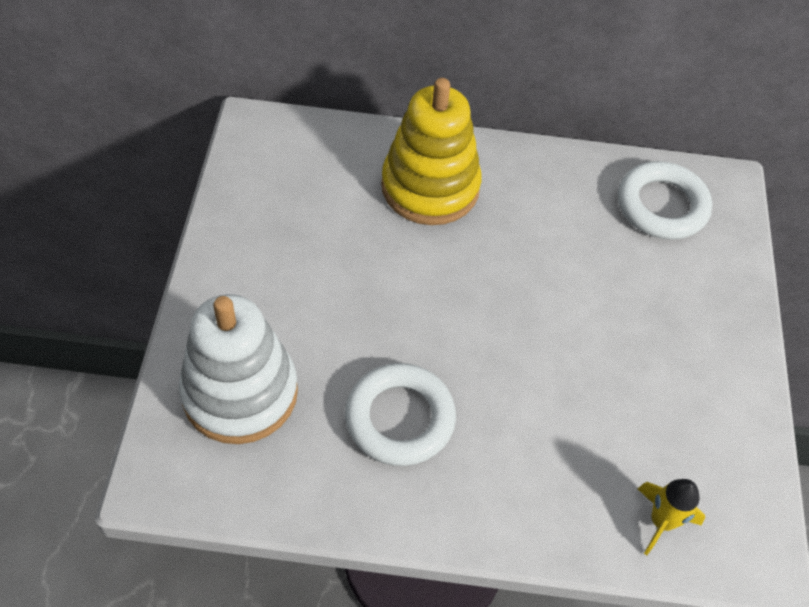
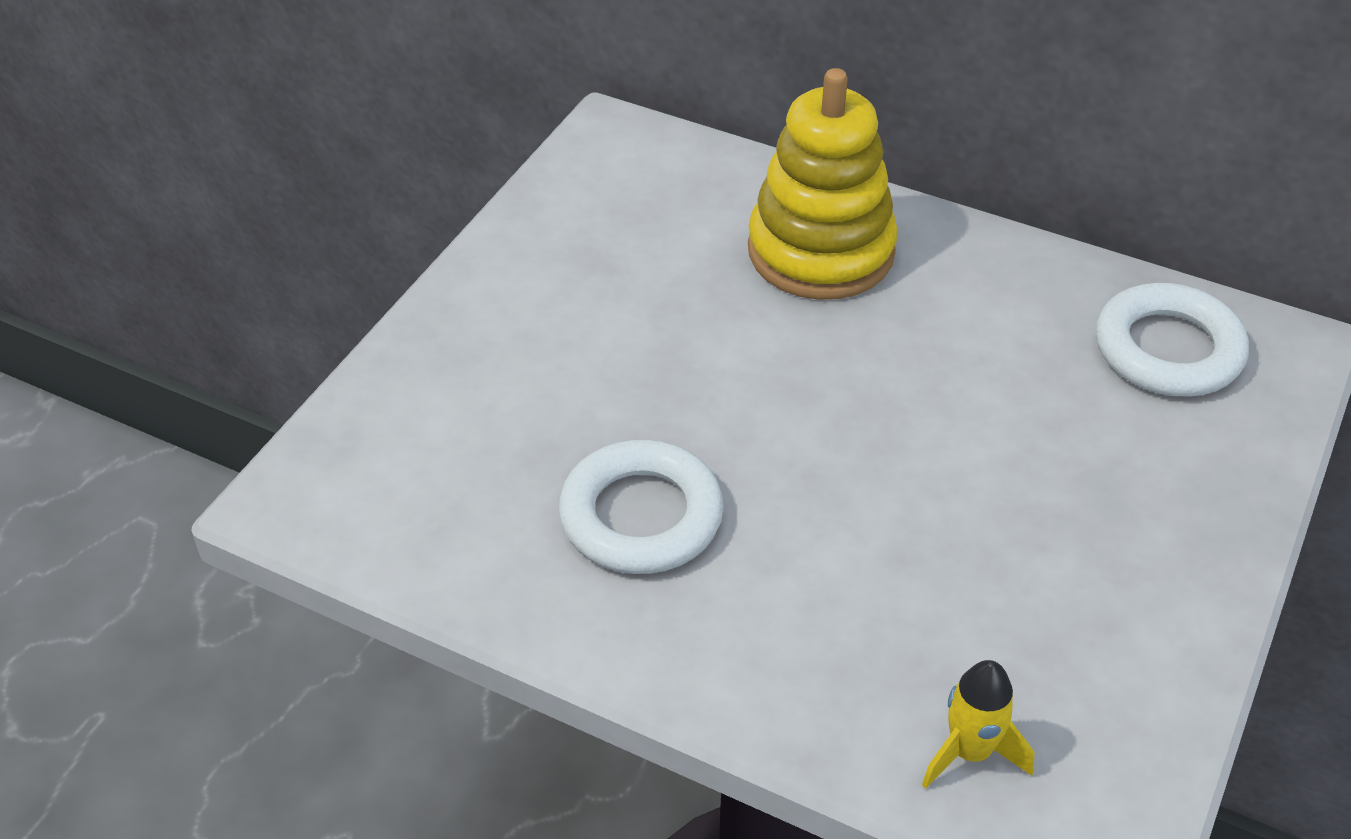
camera: 25 degrees right, 10 degrees down
(240, 393) = (441, 430): white stacking toy -> none

